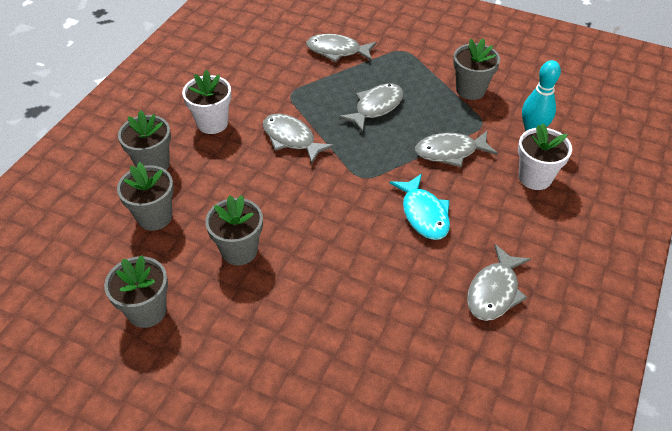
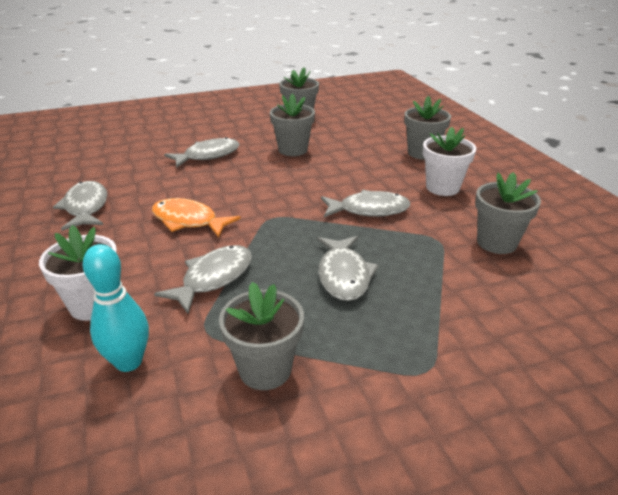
camera: 135 degrees right, 15 degrees down
(154, 217) = (367, 139): grey flower pot -> grey flower pot (496, 242)
(337, 51) = (487, 310): grey fish -> grey fish (208, 155)
(423, 214) = (188, 221): turquoise fish -> orange fish

